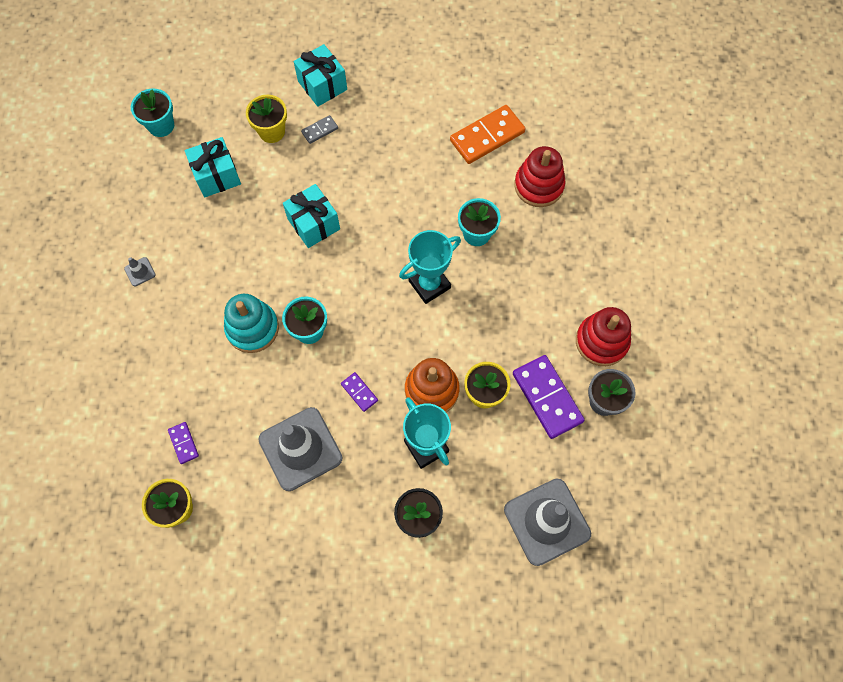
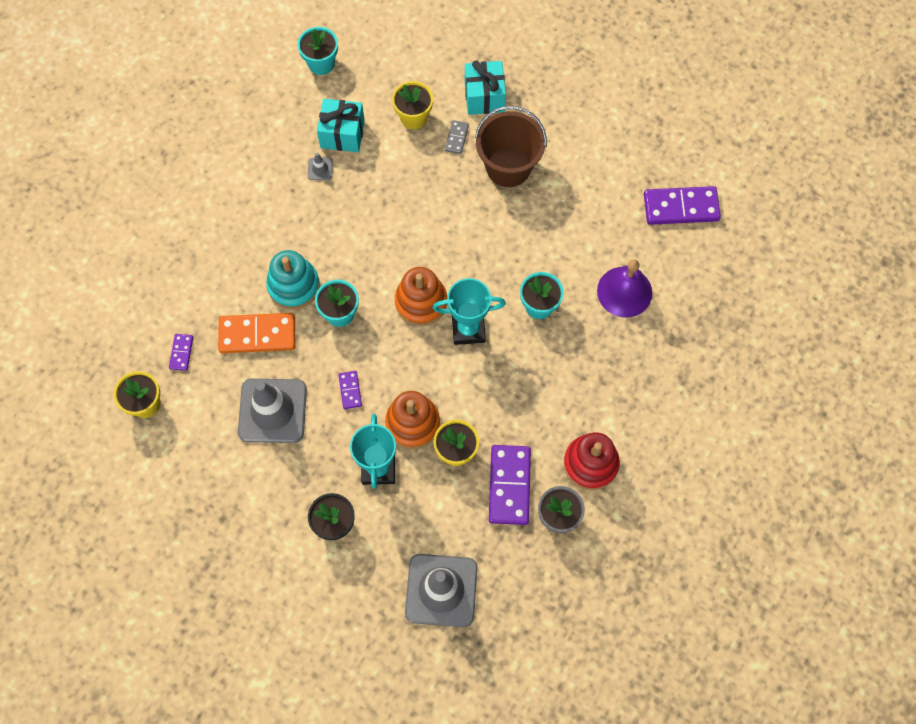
camera: 30 degrees right, 0 degrees up
(140, 272) = (229, 186): grey traffic cone -> grey traffic cone (320, 169)
(314, 224) = (400, 221): turquoise gift -> none
(320, 130) = (456, 138): grey domino -> grey domino turned 75 degrees counterclockwise
(374, 283) = (421, 302): none -> orange stacking toy
(379, 133) = (508, 167): none -> brown bucket
(487, 136) = (605, 221): orange domino -> orange domino (257, 335)
(538, 185) = (624, 291): red stacking toy -> purple bell
(540, 95) = (681, 207): none -> purple domino

